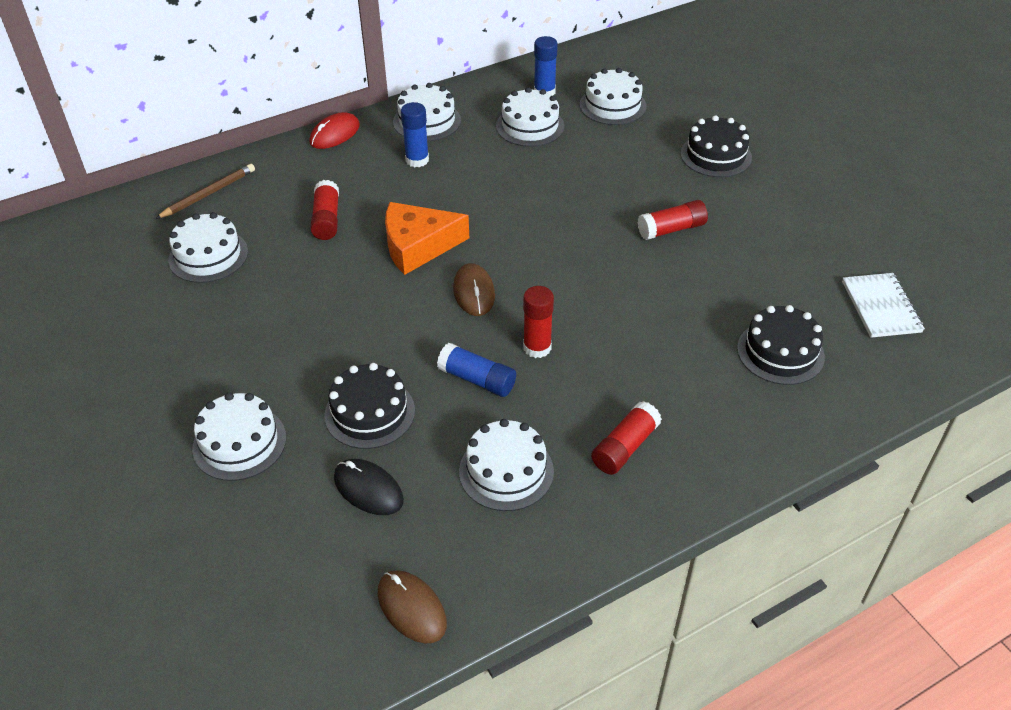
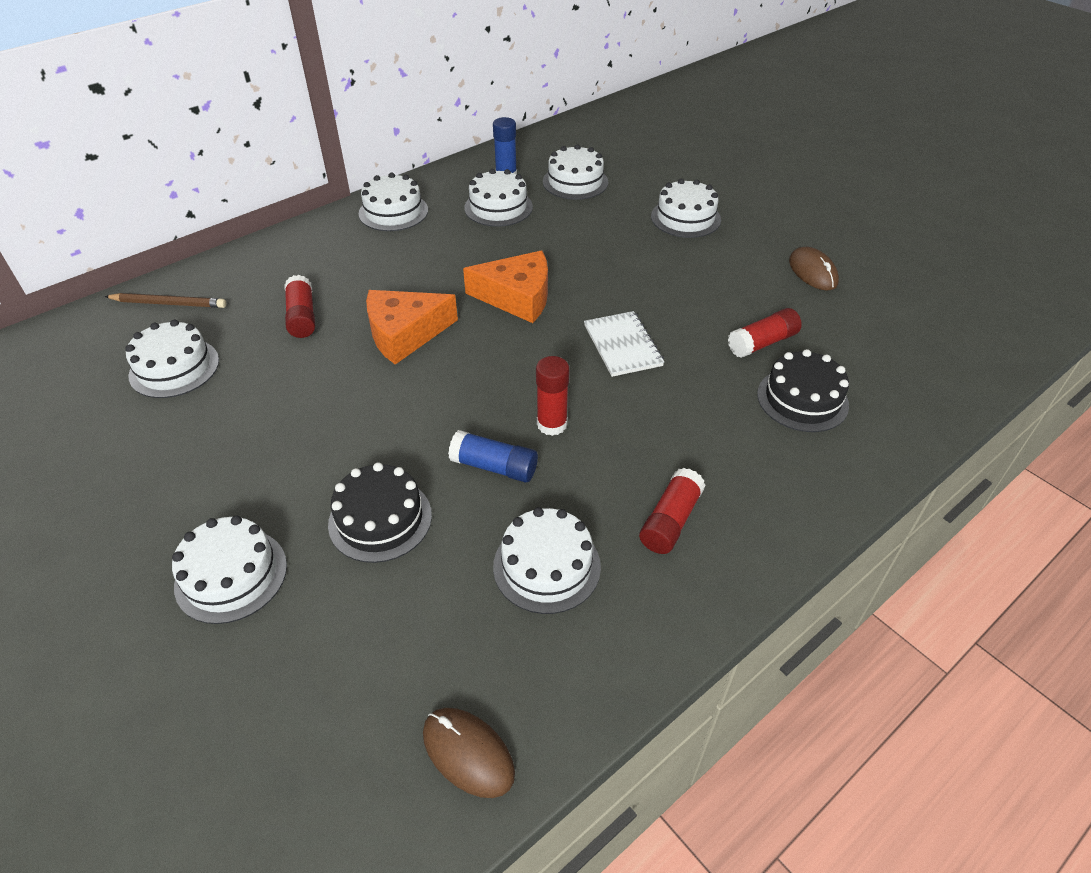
camera: 10 degrees left, 0 degrees up
(208, 194) = (169, 303): brown pencil -> brown pencil turned 60 degrees clockwise
(335, 134) = (299, 232): red mouse -> none
(368, 489) = (392, 610): black mouse -> none
(417, 160) = (389, 249): blue glue stick -> none
(474, 292) = (473, 374): brown mouse -> brown mouse (813, 272)
(530, 221) = (517, 297): none -> orange cheese
(671, 229) = (661, 290): red glue stick -> red glue stick (762, 343)
(716, 155) = (685, 218): black cake -> white cake
(881, 307) = (885, 343): white notebook -> white notebook (622, 345)

